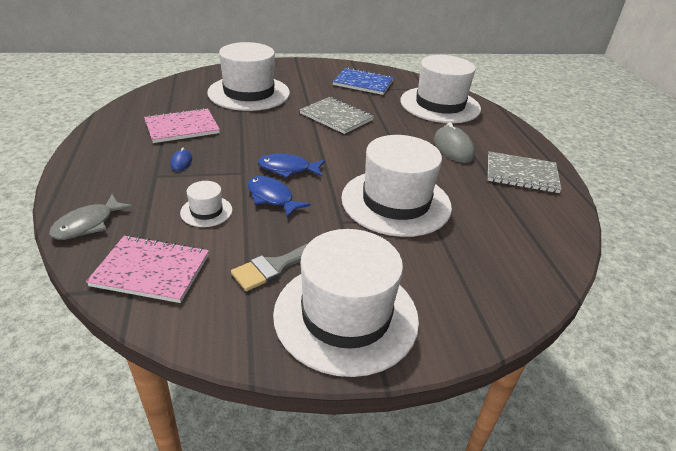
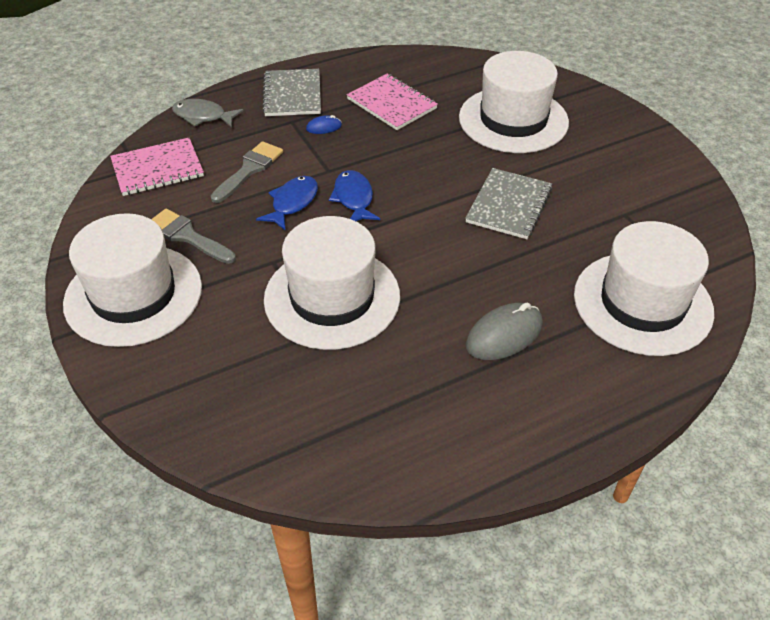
camera: 75 degrees right, 10 degrees up
(151, 270) = (157, 169): pink notebook -> pink notebook turned 75 degrees clockwise
(206, 211) = (249, 170): white hat -> grey brush
(363, 83) = (643, 207): blue notebook -> none
(521, 174) = (477, 421): grey notebook -> grey notebook (292, 94)

